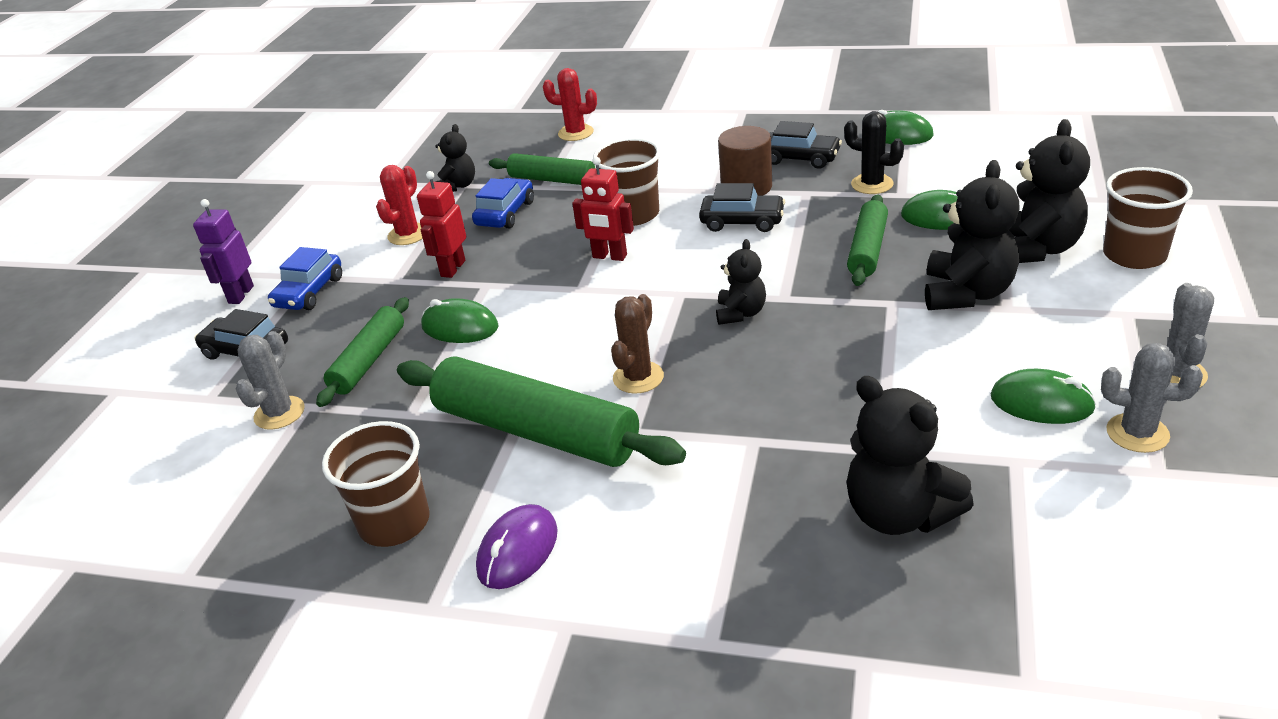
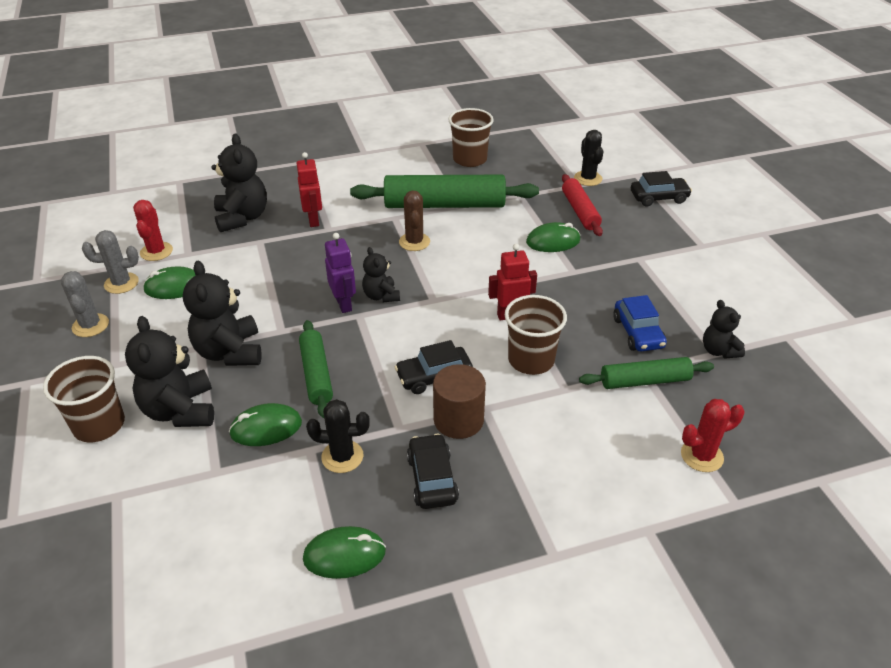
camera: 145 degrees right, 5 degrees up
(240, 294) = (724, 223): purple robot -> purple robot (344, 304)
(279, 413) = (588, 178): grey cactus -> black cactus
(309, 292) = (682, 236): blue car -> none
(368, 360) = (580, 211): green rolling pin -> red rolling pin
(408, 235) = (685, 293): red cactus -> red cactus (156, 251)
(452, 268) = (612, 276): red robot -> red robot (314, 220)
(517, 551) = (405, 165): purple mouse -> none
(800, 158) = (432, 479): black car -> black car turned 90 degrees clockwise
(899, 514) = (242, 218): black teddy bear -> black teddy bear turned 60 degrees clockwise

